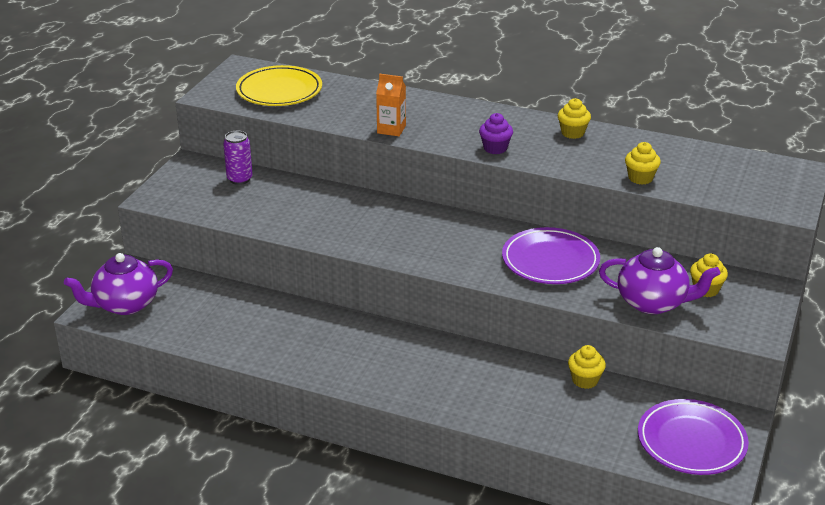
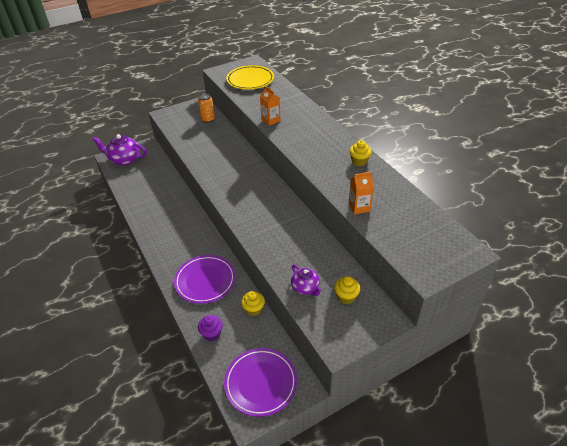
camera: 40 degrees right, 10 degrees up
(239, 179) = (208, 119): purple can -> orange can
(495, 148) = (305, 153): purple cupcake -> purple cupcake (212, 334)
(550, 261) = (285, 232): purple plate -> purple plate (205, 281)
(640, 178) = (359, 207): yellow cupcake -> orange carton
(653, 303) = (305, 287): purple teapot -> purple teapot, size x0.60

